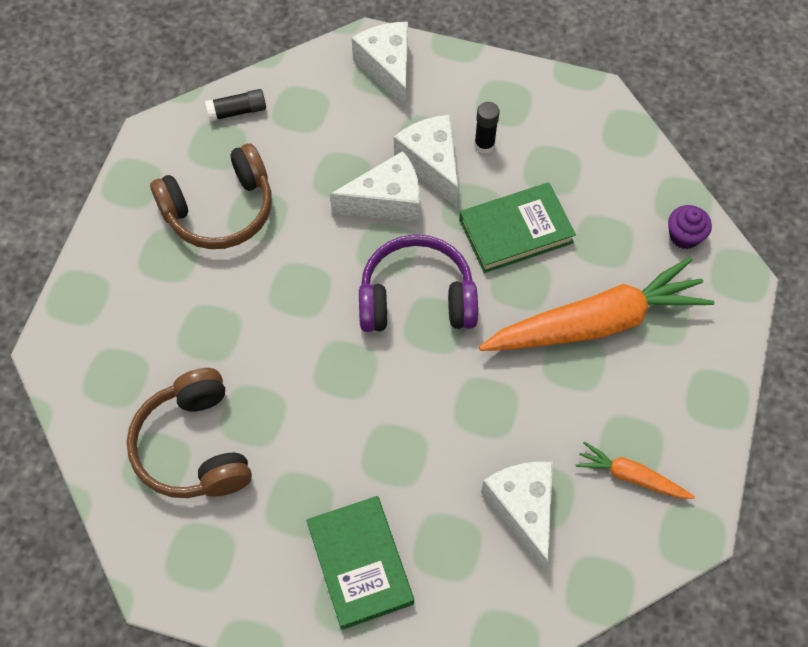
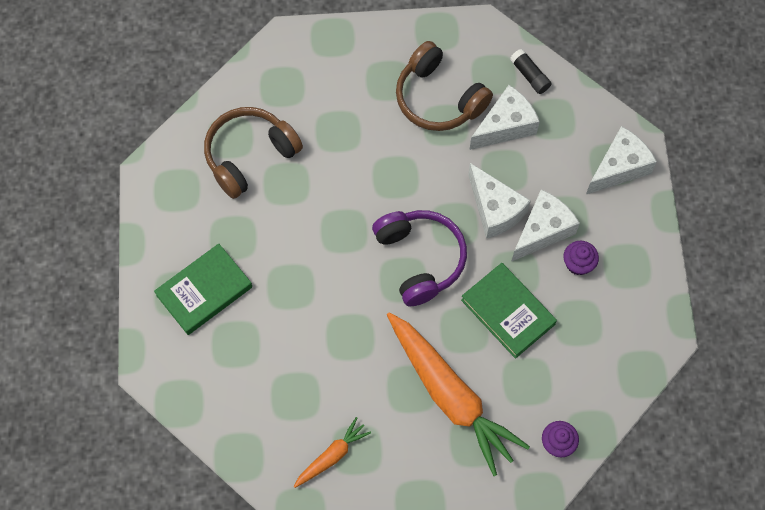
camera: 70 degrees right, 5 degrees up
(484, 145) = (578, 263): black glue stick -> purple cupcake
(523, 509) = (280, 386): white cheese -> white cheese (505, 126)
(631, 476) = (332, 455): orange carrot -> orange carrot turned 45 degrees clockwise

